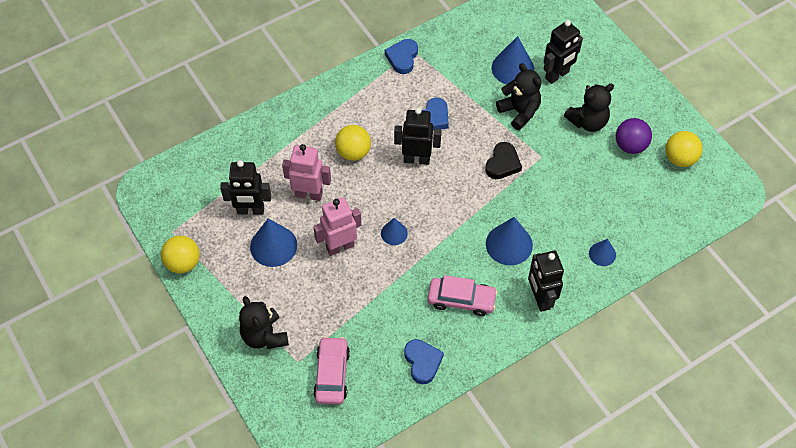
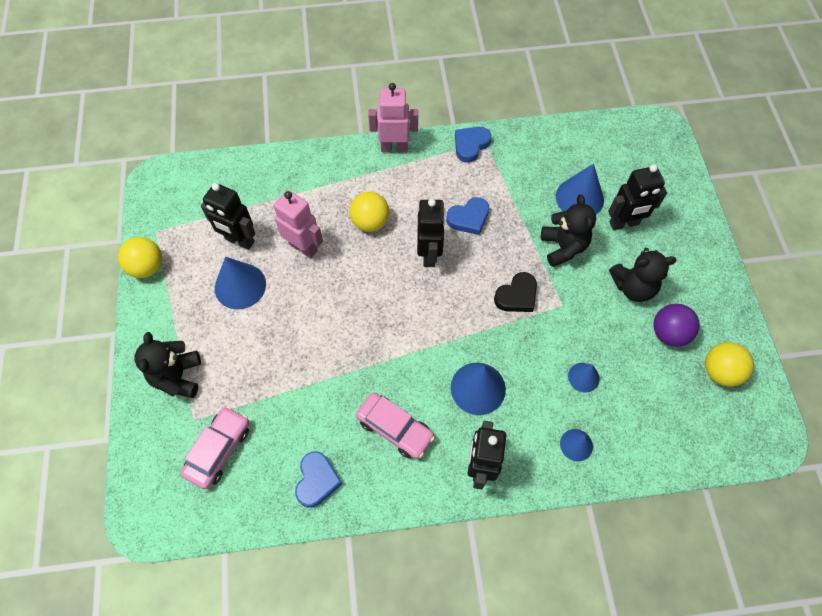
camera: 25 degrees right, 5 degrees up
(340, 246) = (303, 314): pink robot -> pink robot (394, 147)
(394, 233) = (364, 324): blue cone -> blue cone (583, 377)
(416, 159) = (429, 254): black robot -> black robot turned 60 degrees clockwise

